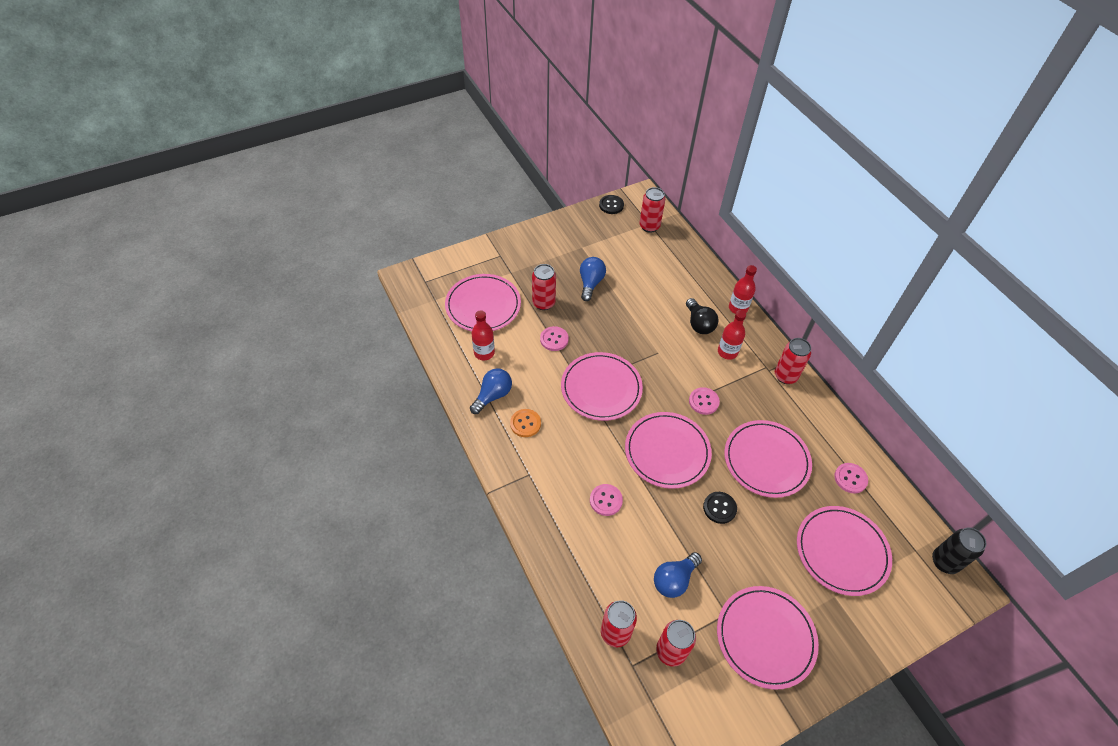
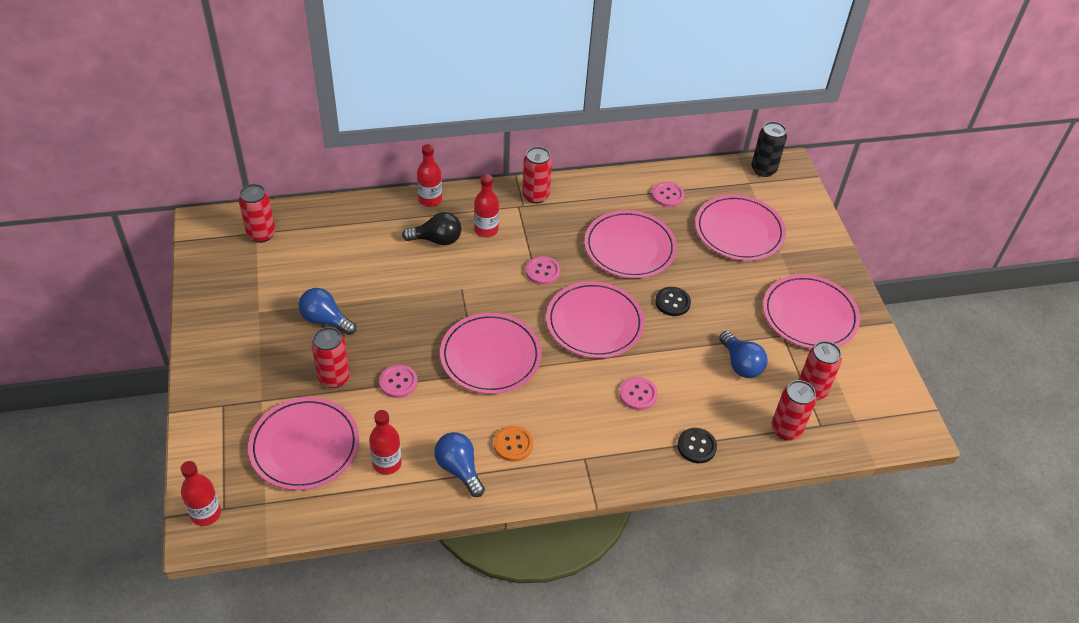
camera: 75 degrees left, 5 degrees down
(419, 275) = (206, 513): none -> red bottle
(611, 205) = (201, 260): black button -> black button (696, 446)

